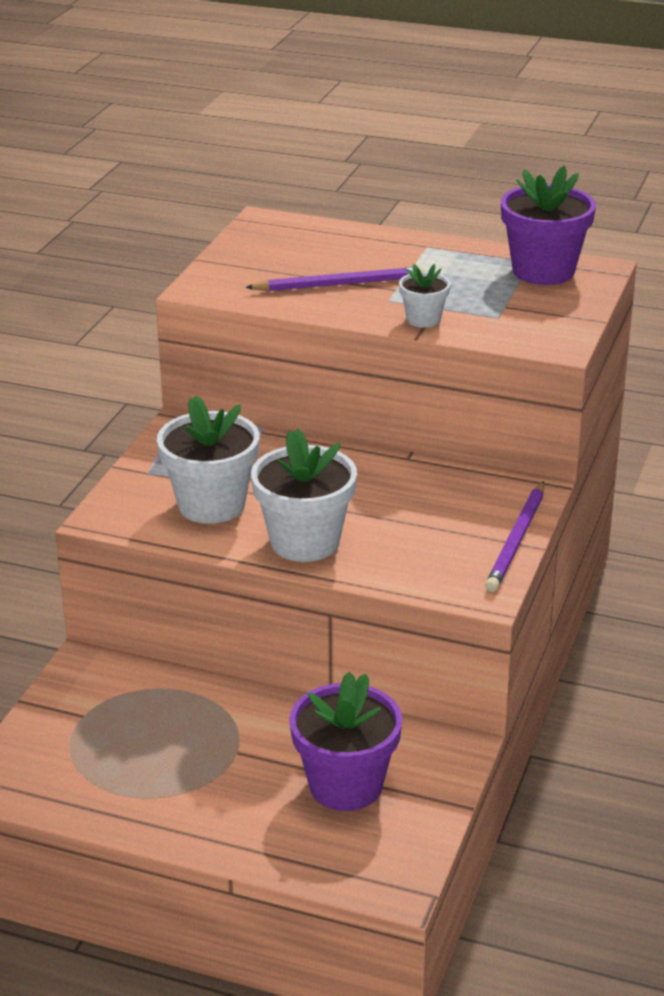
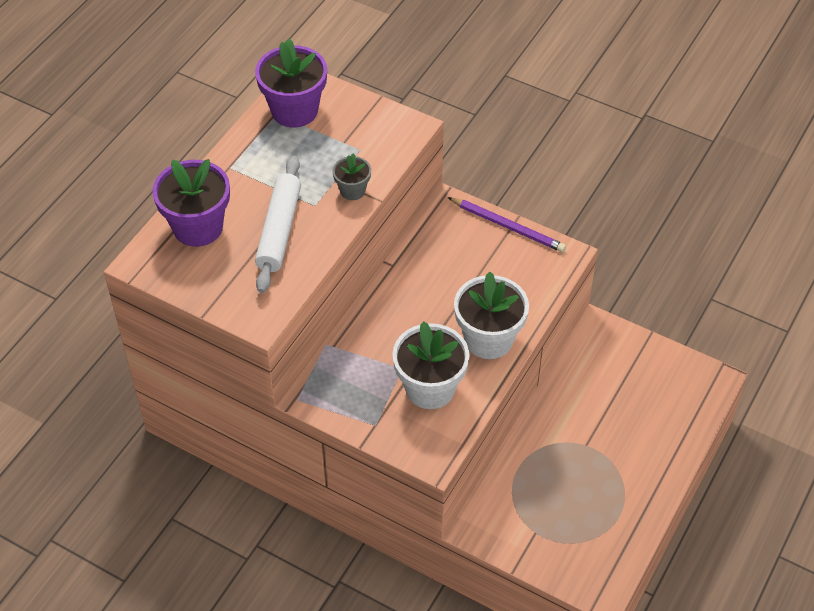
camera: 80 degrees left, 20 degrees up
(338, 284) = (279, 230): purple pencil -> white rolling pin
(345, 785) = (626, 391): purple flower pot -> purple flower pot (198, 227)
(423, 319) = (352, 190): white flower pot -> grey flower pot

